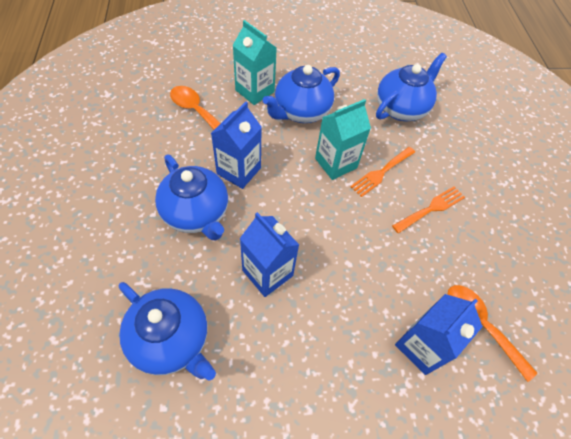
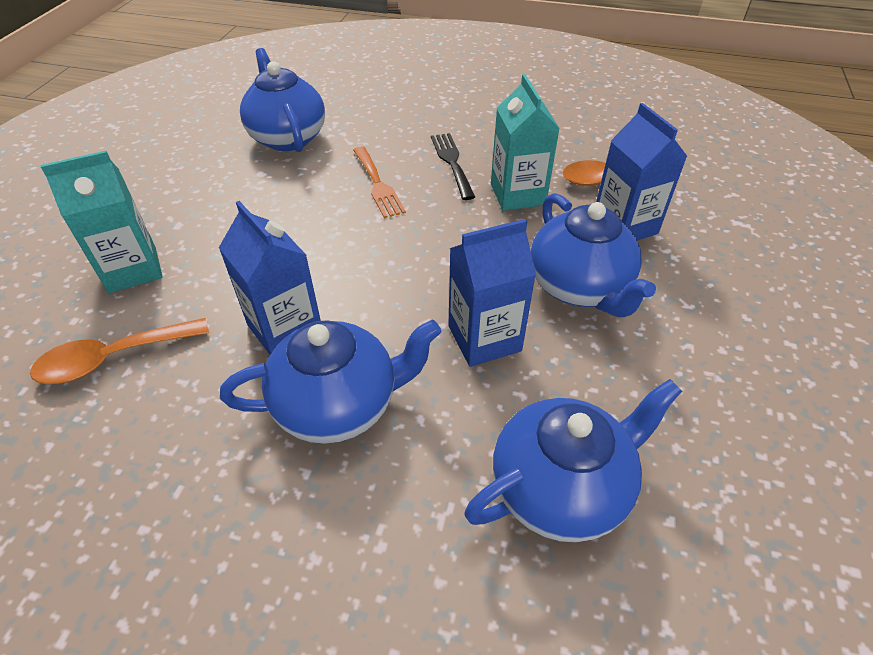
camera: 65 degrees left, 10 degrees down
(301, 112) = (220, 229): blue teapot -> blue teapot (580, 287)
(336, 163) = (337, 220): turquoise carton -> turquoise carton (517, 194)
(431, 208) = (452, 162): orange fork -> black fork

